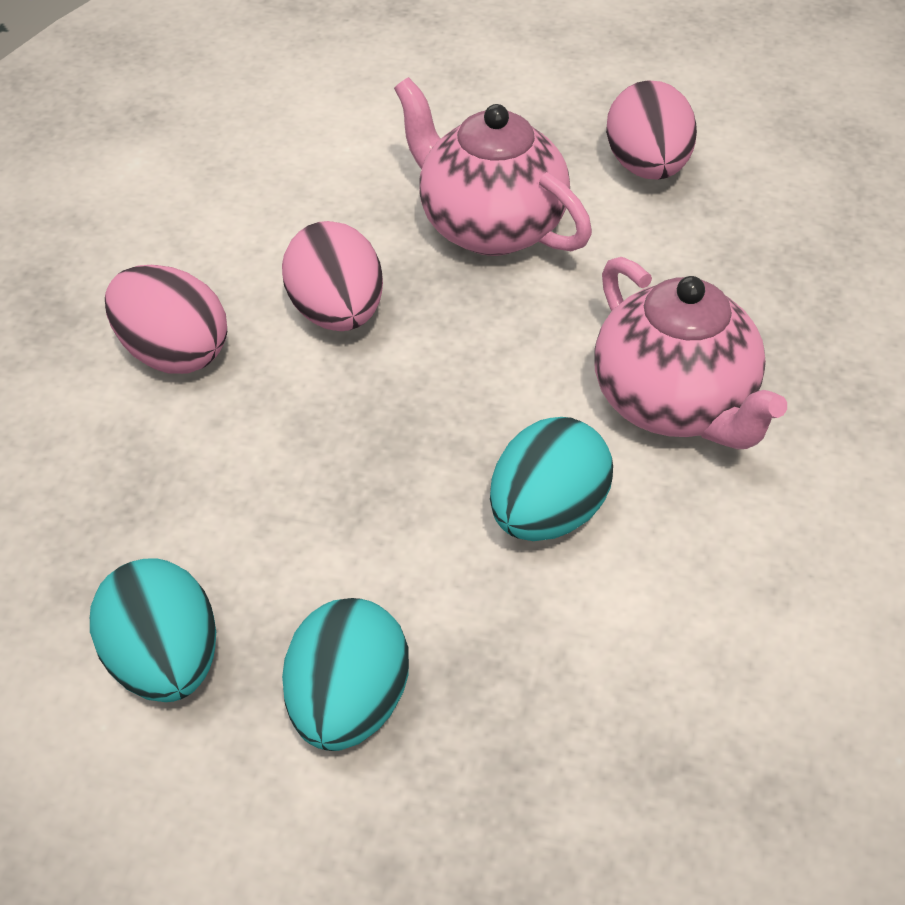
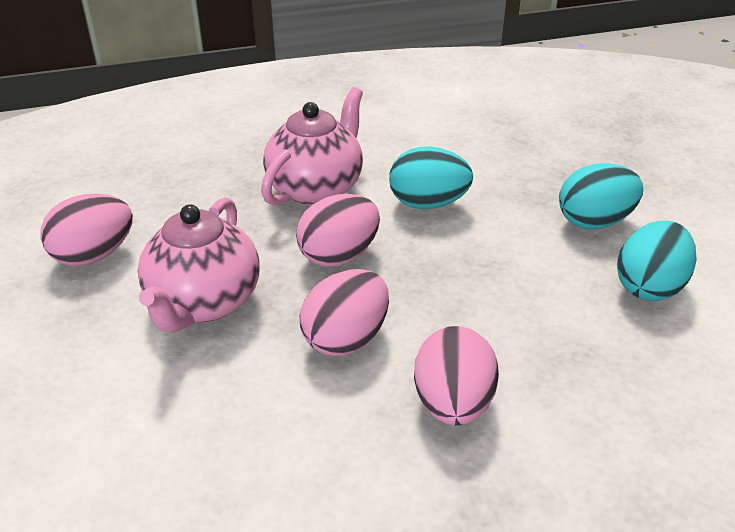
camera: 120 degrees left, 10 degrees down
(492, 366) = (339, 256): none -> pink egg

